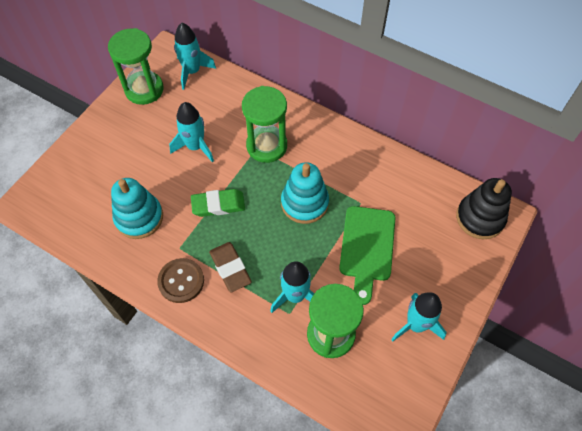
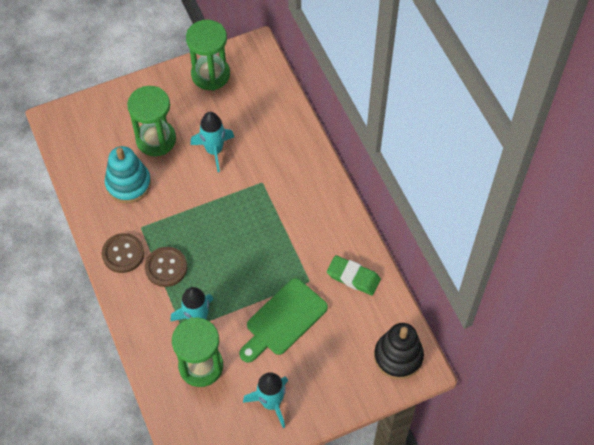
camera: 35 degrees right, 0 degrees up
(192, 71) = (262, 80): turquoise rocket -> none
(218, 205) = (195, 211): green eraser -> green eraser (353, 277)
(230, 268) = (166, 267): brown eraser -> brown button
(266, 146) = (272, 185): green hourglass -> green hourglass (156, 139)
(304, 203) = (264, 252): turquoise stacking toy -> none

